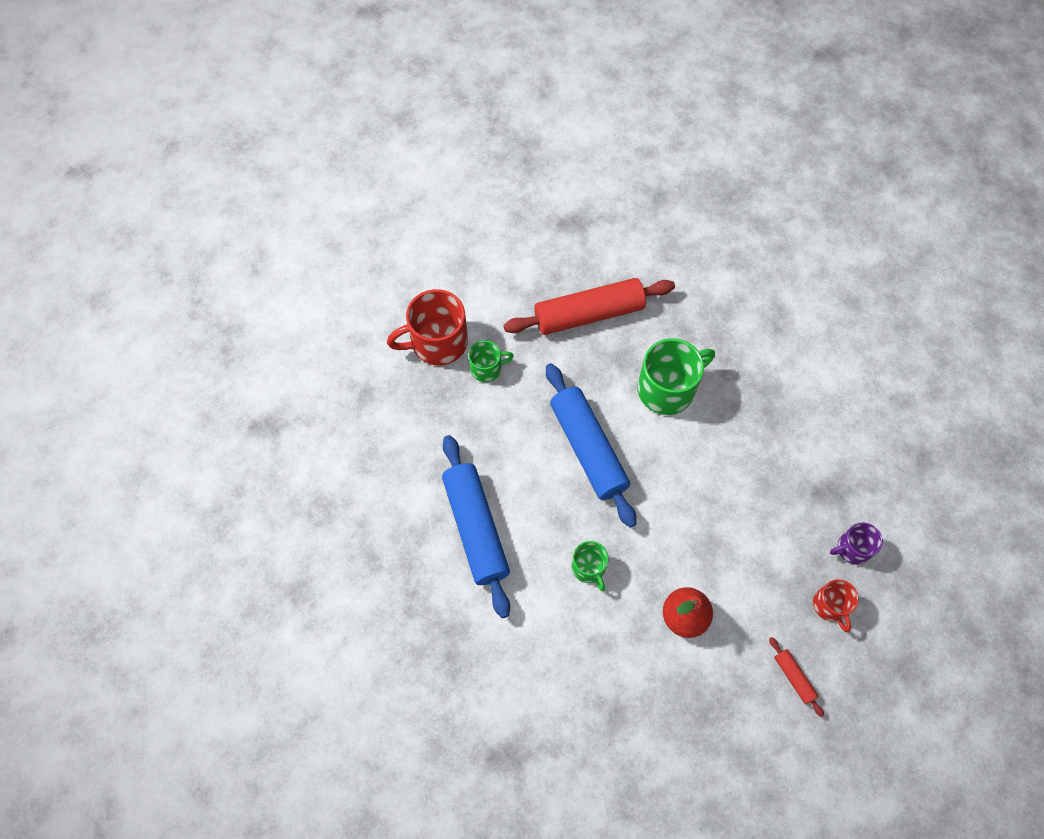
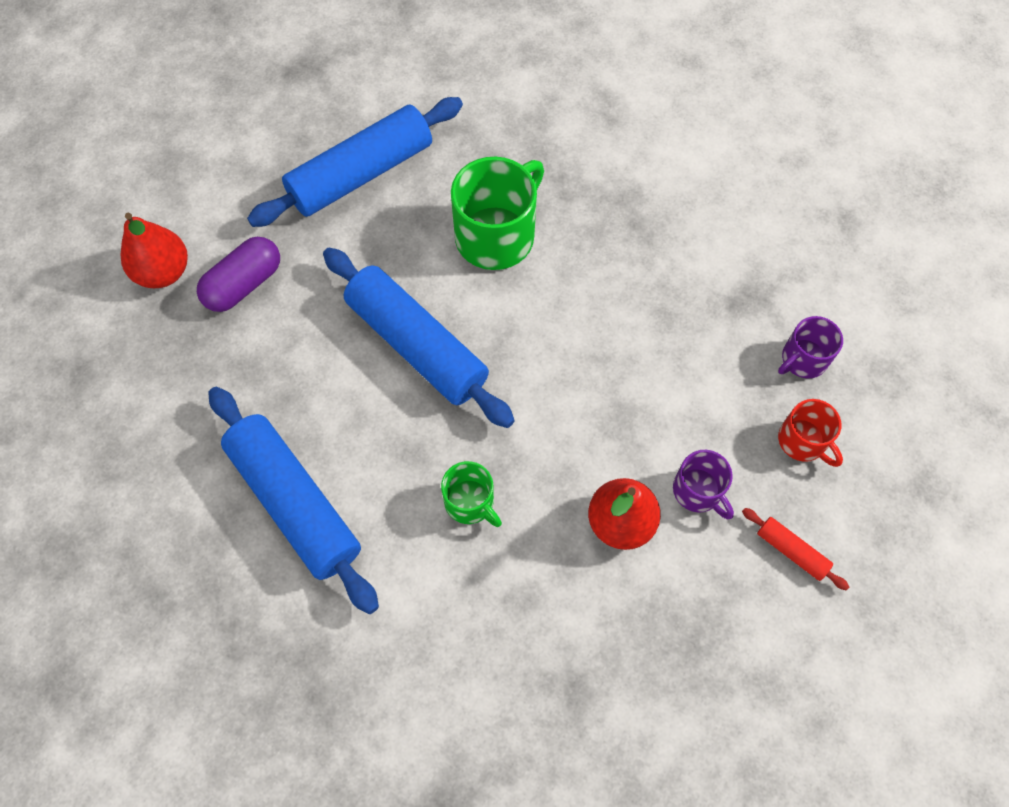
camera: 20 degrees left, 0 degrees up
(437, 342) = (163, 272): red mug -> red pear
(487, 368) = (244, 284): green mug -> purple capsule
(588, 314) = (361, 174): red rolling pin -> blue rolling pin
(744, 614) = (698, 491): none -> purple mug

